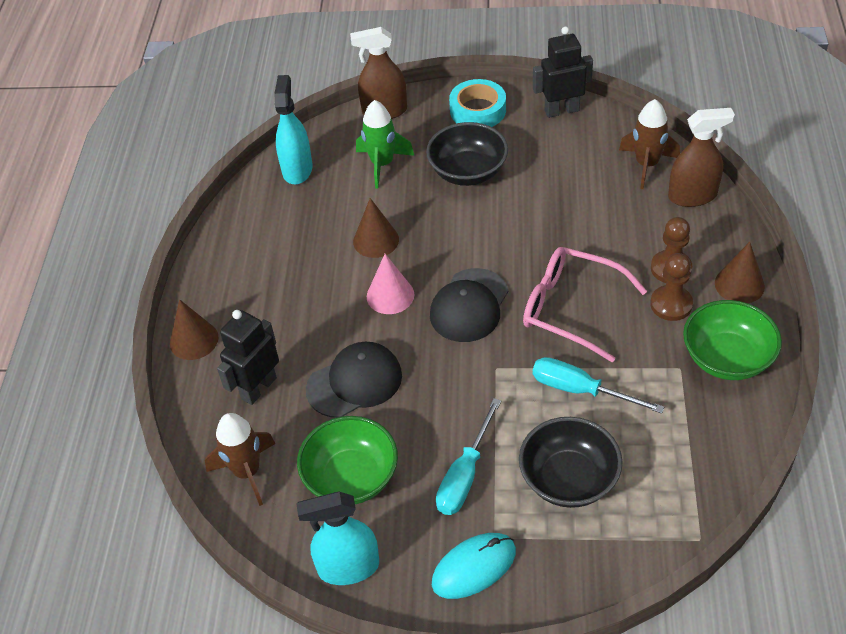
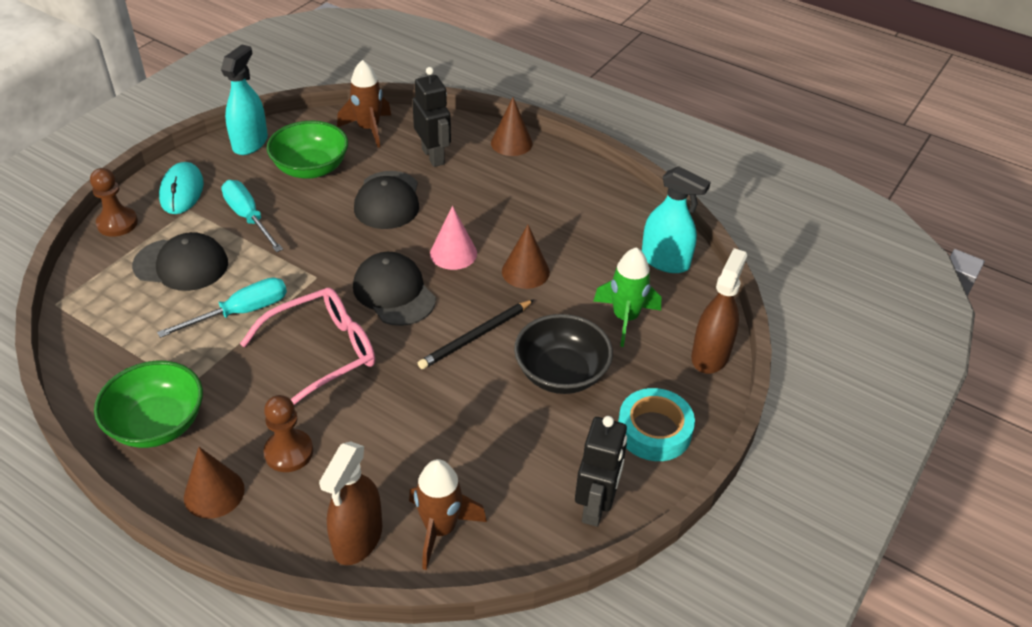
camera: 115 degrees right, 5 degrees down
(472, 232) = (476, 336): none -> black pencil
(568, 479) = (181, 264): black bowl -> black cap
(671, 304) = (251, 424): brown pawn -> brown pawn (117, 223)

